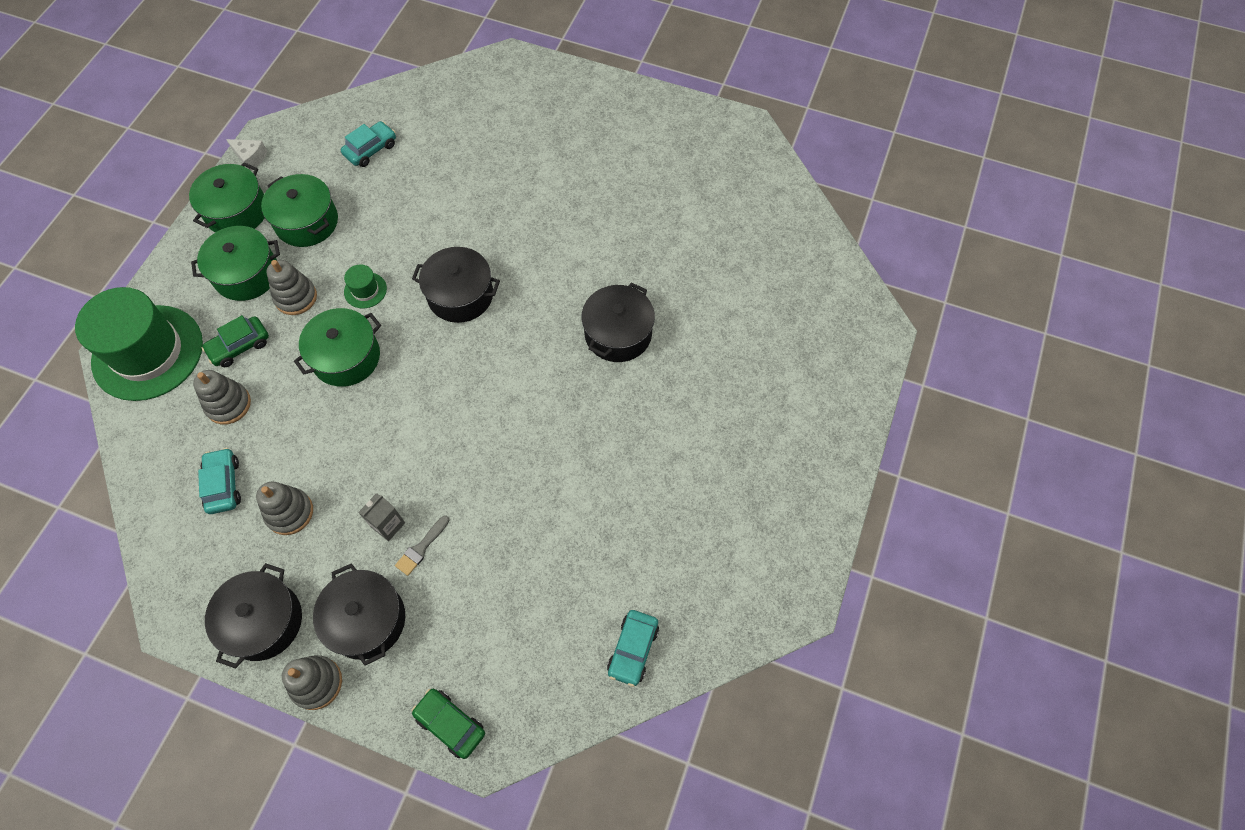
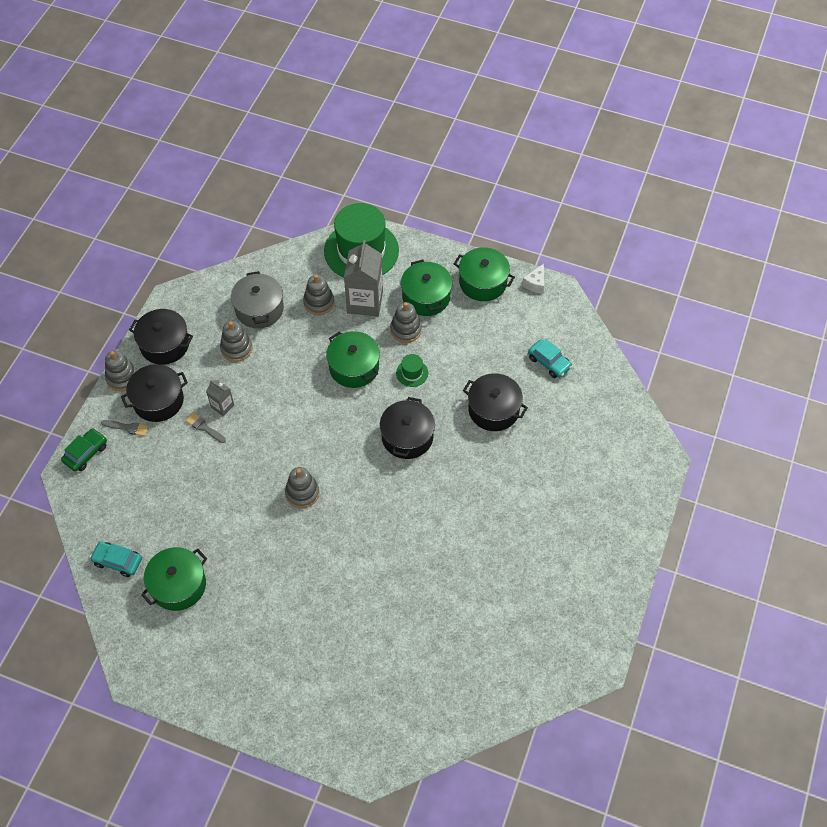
camera: 90 degrees right, 5 degrees down
(223, 485) = (259, 309): turquoise car -> grey pot
(239, 346) = (365, 302): green car -> grey carton
(307, 222) = (474, 328): green pot -> green pot (178, 585)
(410, 663) = (127, 427): none -> grey brush
(534, 413) = (302, 493): none -> grey stacking toy
(618, 334) = (370, 551): black pot -> black pot (493, 410)

